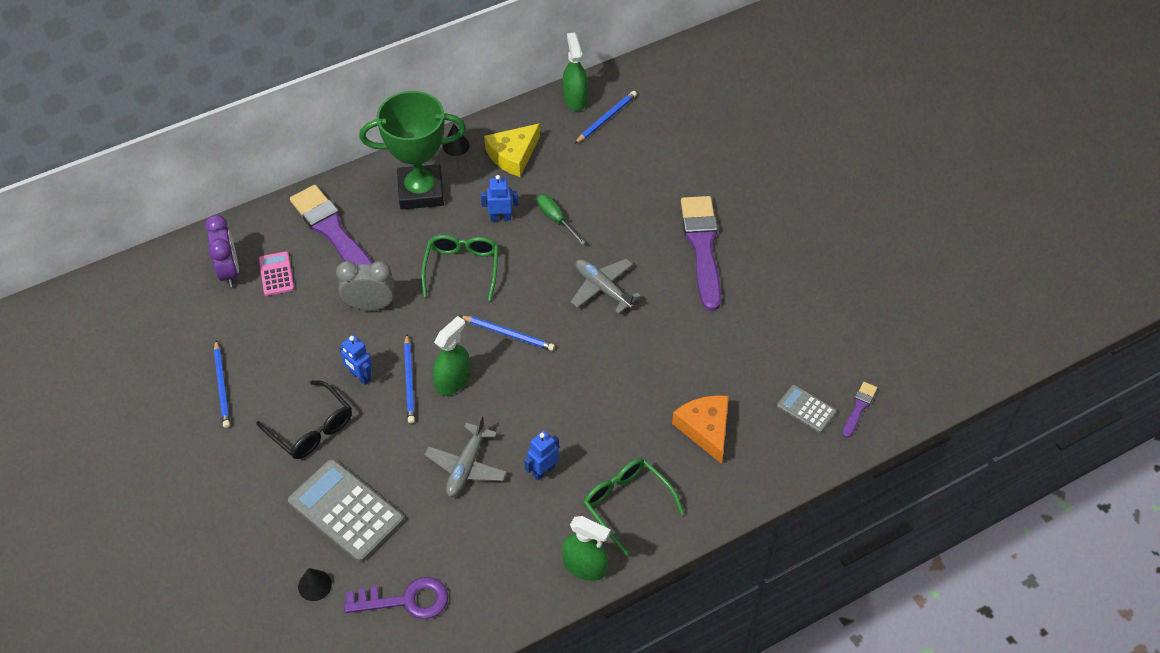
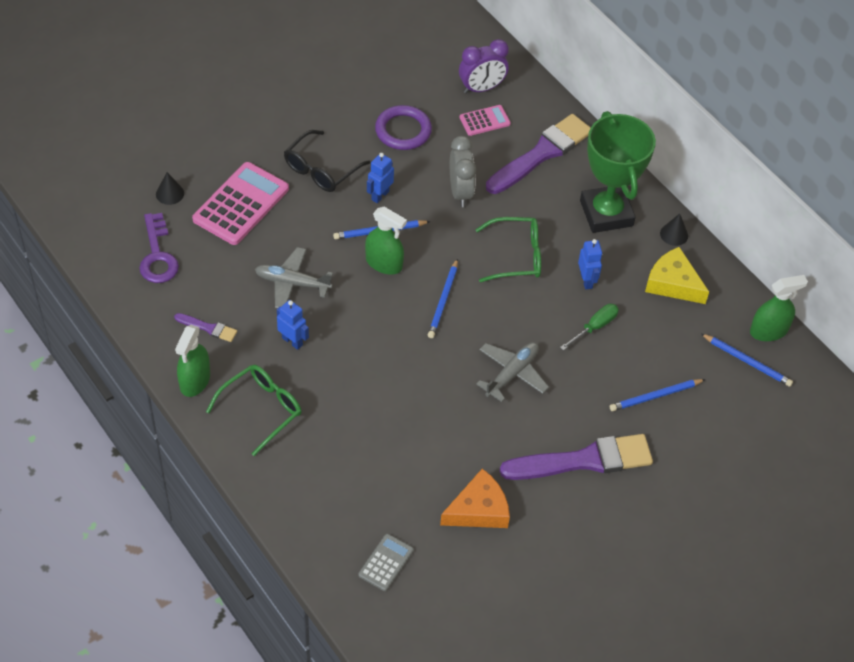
camera: 80 degrees right, 0 degrees up
(222, 386) = (358, 104): blue pencil -> blue pencil (655, 396)
(273, 347) = (403, 131): none -> purple ring
(346, 511) = (241, 204): grey calculator -> pink calculator
(705, 429) = (352, 471): orange cheese -> orange cheese (478, 509)
(859, 408) = (393, 613): purple brush -> purple brush (208, 328)

